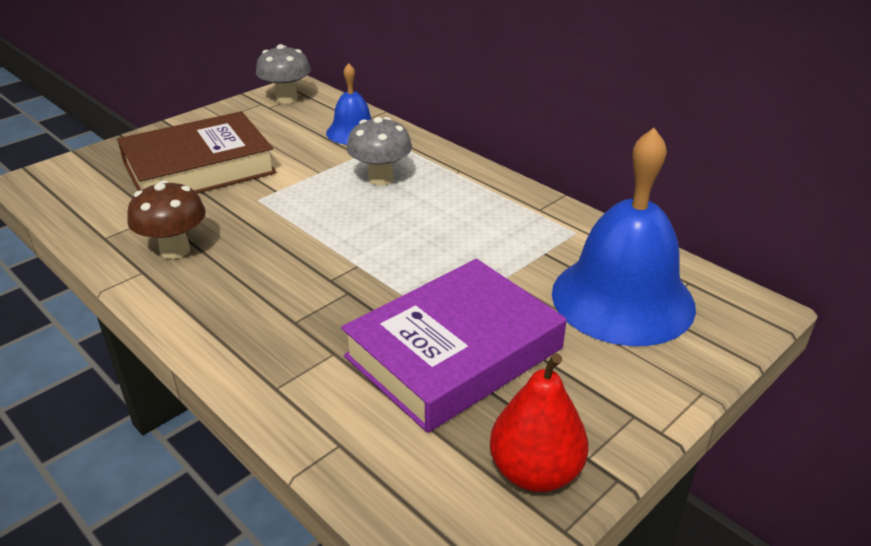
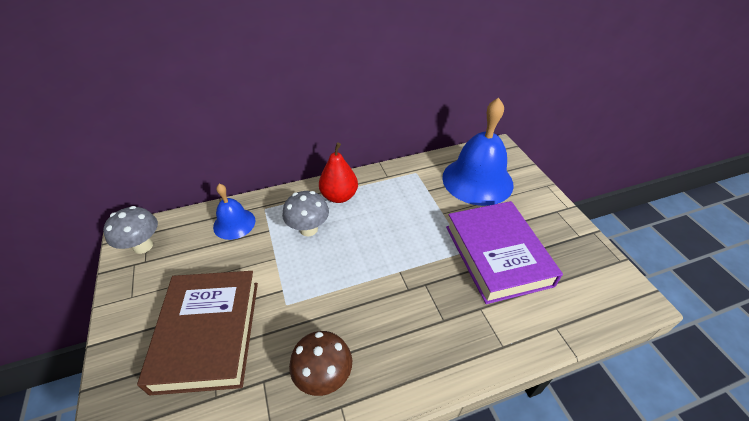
camera: 65 degrees left, 10 degrees up
(535, 472) = (586, 256): red pear -> red pear (339, 196)

